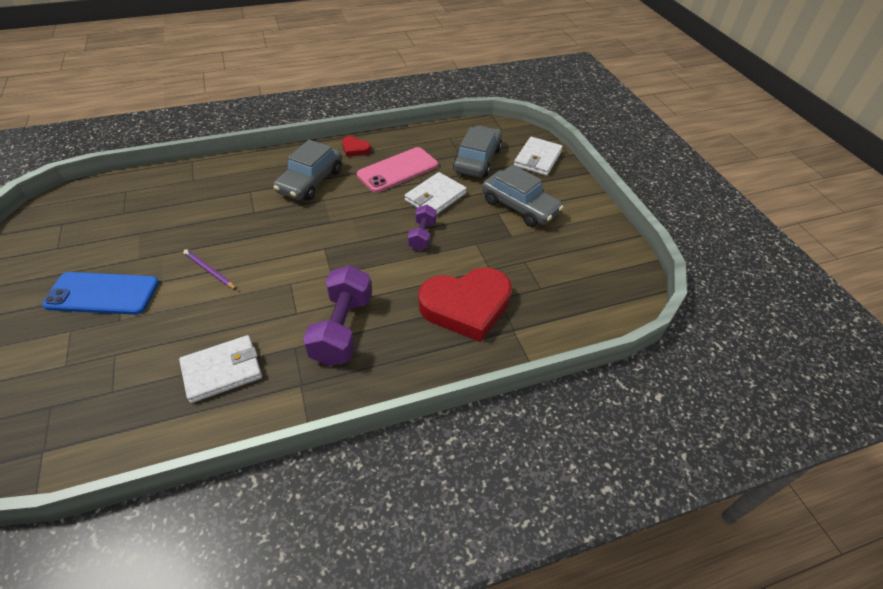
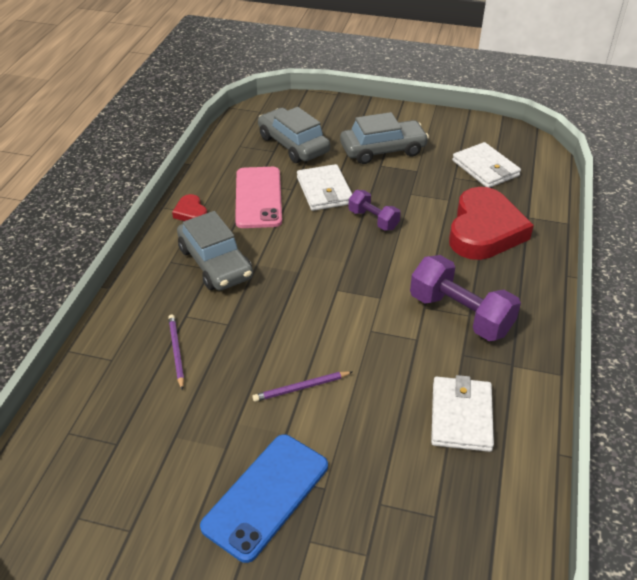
camera: 55 degrees left, 5 degrees down
(214, 201) = (176, 352): none -> purple pencil
(355, 149) = (191, 212): red heart -> red heart turned 90 degrees clockwise
(537, 159) = (326, 112): white wallet -> white wallet (485, 168)

